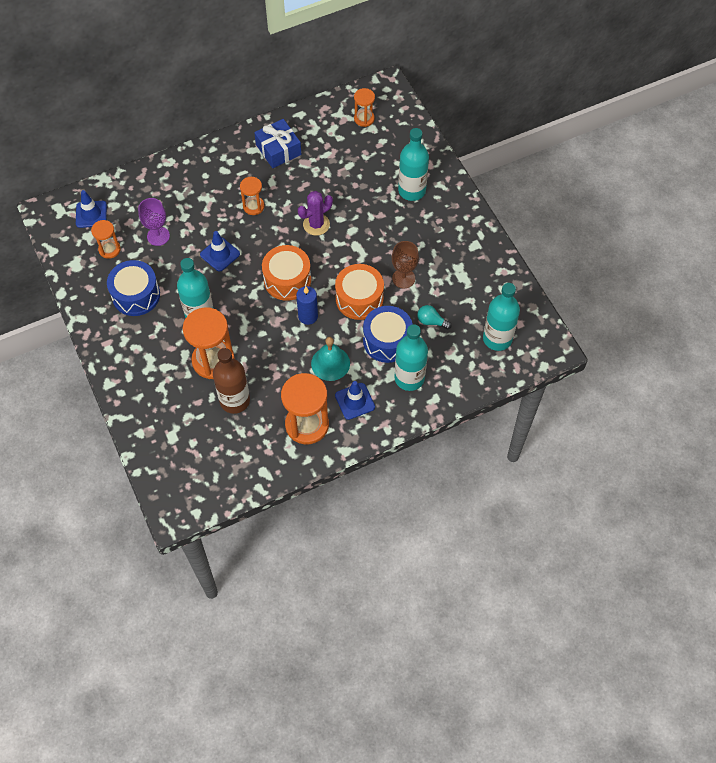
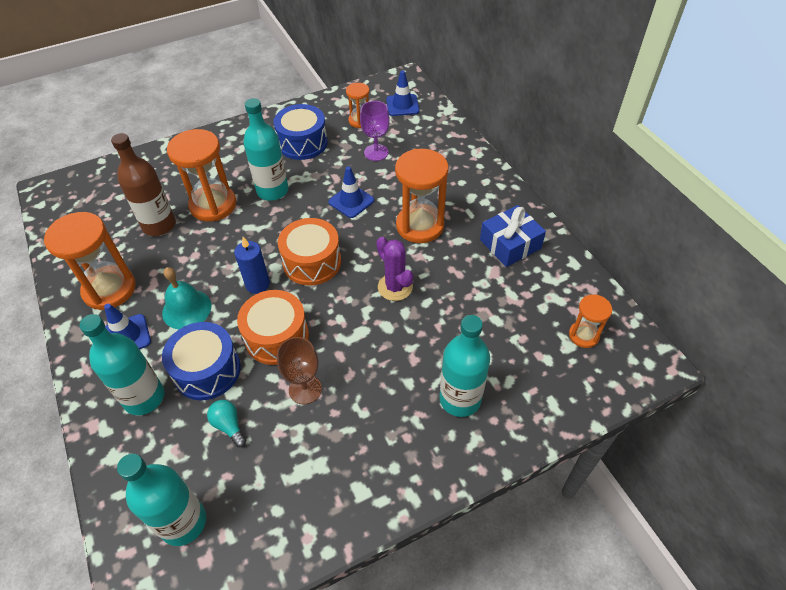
camera: 90 degrees right, 10 degrees down
(253, 206) = (420, 226): orange hourglass -> orange hourglass, size x1.84
(431, 321) = (229, 426): turquoise light bulb -> turquoise light bulb turned 60 degrees counterclockwise

